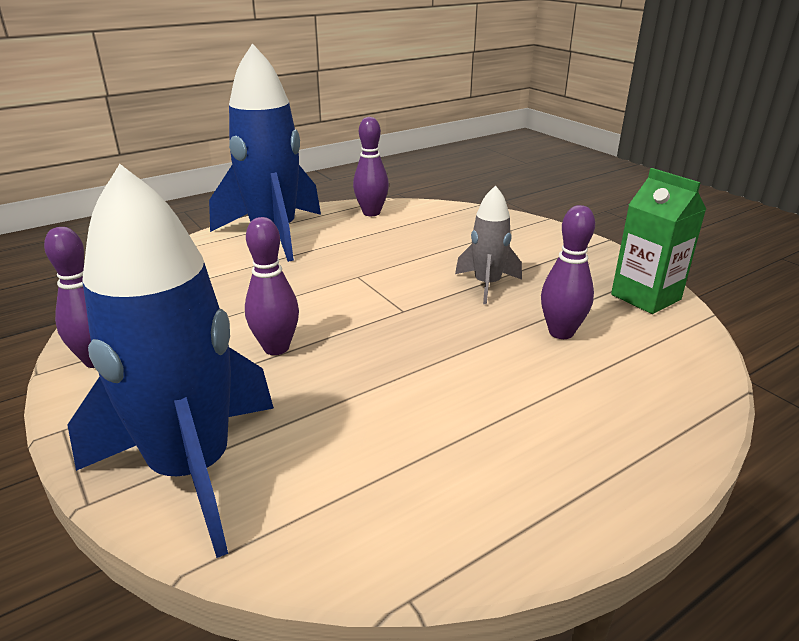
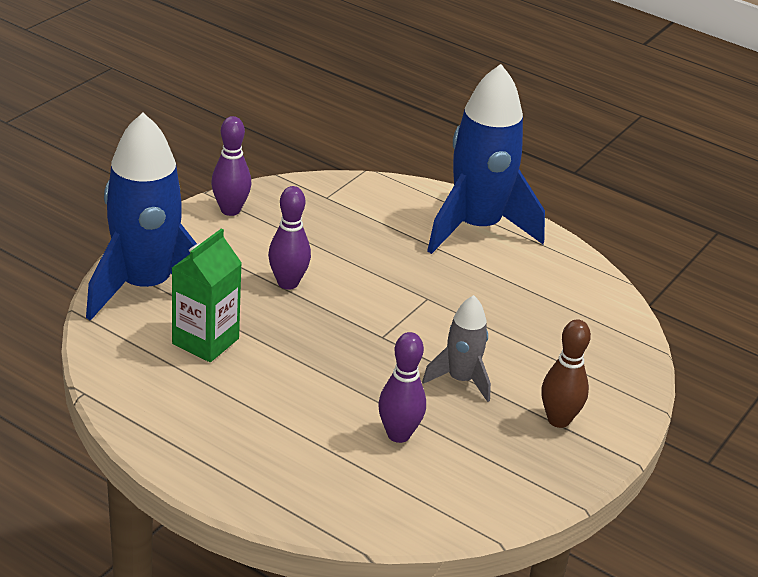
camera: 65 degrees right, 5 degrees up
(371, 213) = (573, 276): purple bowling pin -> none
(552, 255) = (558, 420): none -> brown bowling pin
(645, 297) = (504, 491): green carton -> green carton (205, 341)

